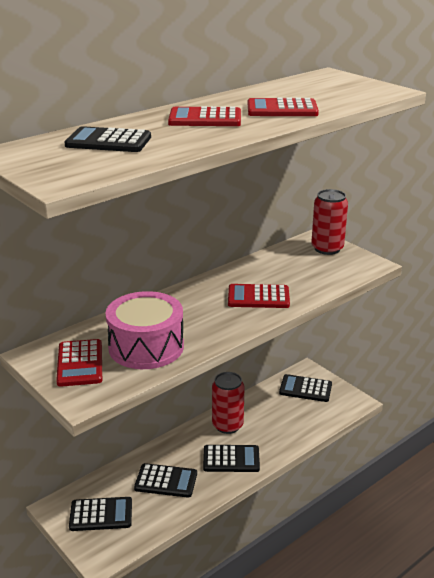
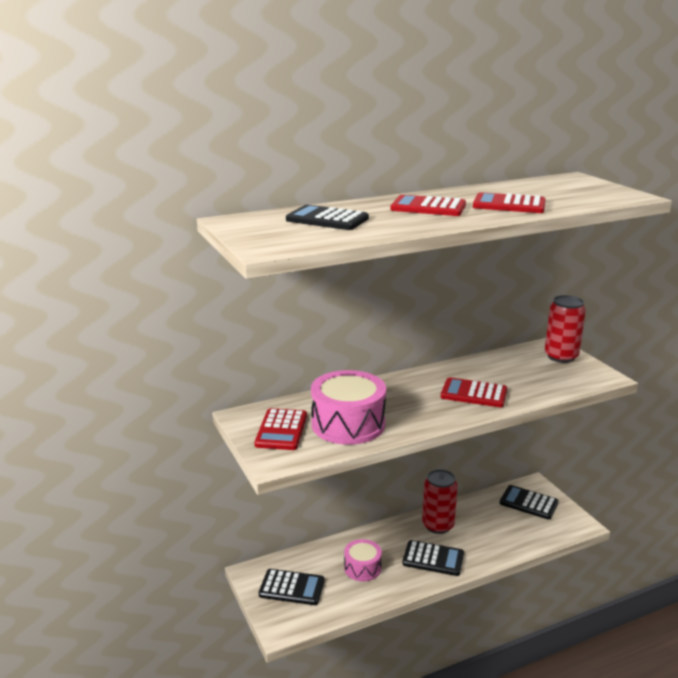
camera: 15 degrees right, 5 degrees down
(166, 481) = (362, 568): black calculator -> pink drum

